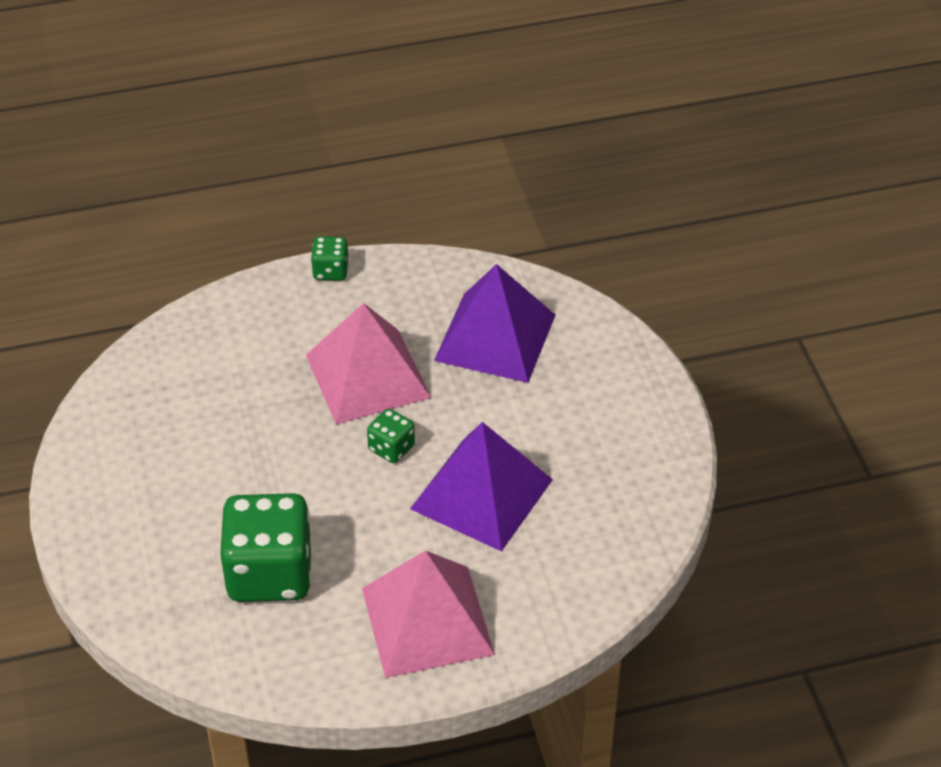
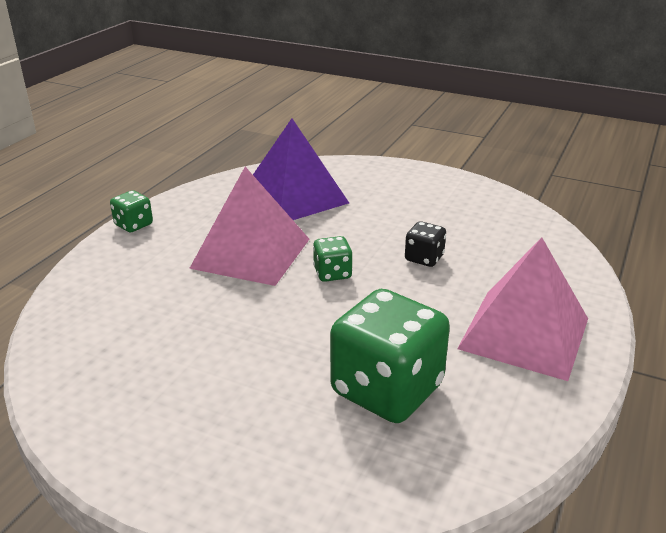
camera: 50 degrees left, 15 degrees down
(481, 494) = (424, 258): purple pyramid -> black dice

